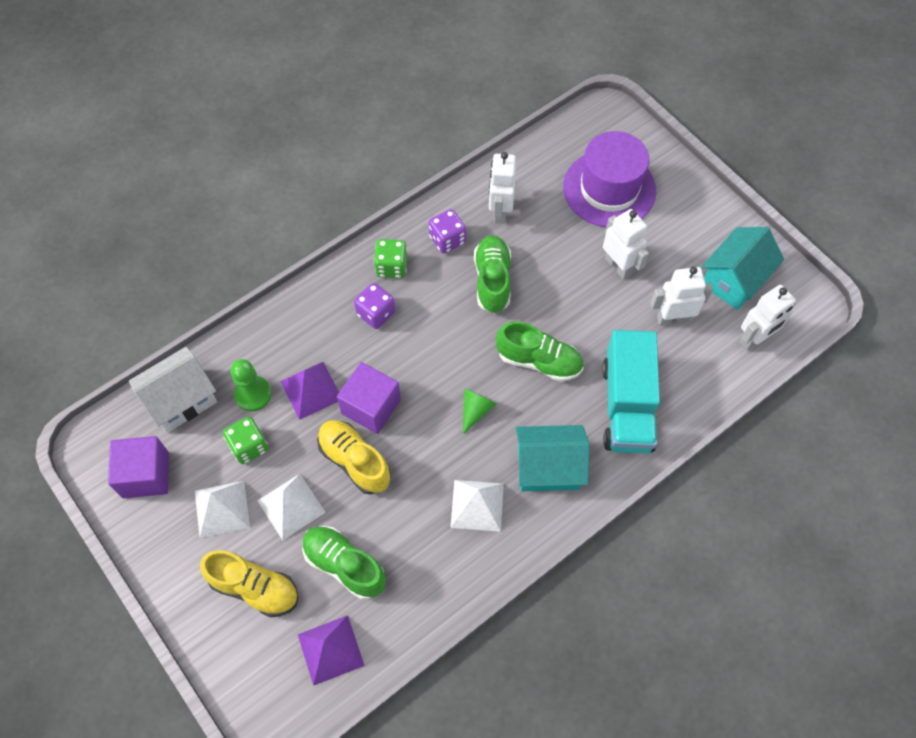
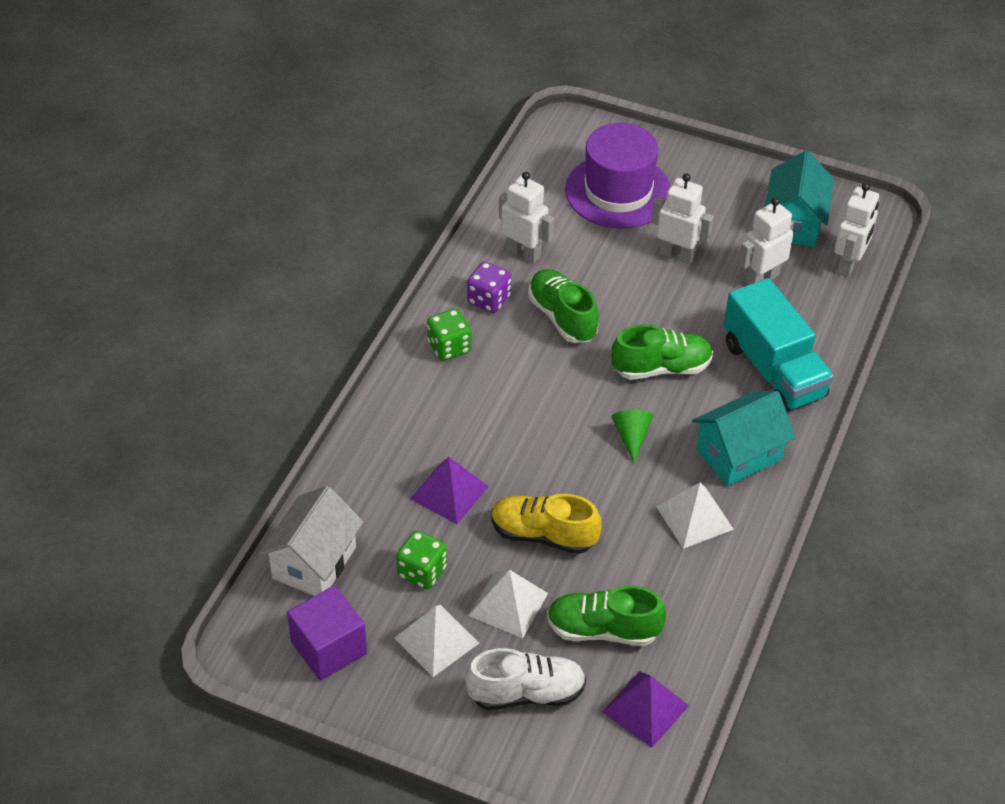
camera: 30 degrees left, 15 degrees down
(253, 394) = (389, 523): green pawn -> none
(255, 588) = (526, 693): yellow shoe -> white shoe
(371, 407) = (523, 480): purple cube -> none
(376, 313) = (464, 395): purple dice -> none
(500, 211) = (524, 253): white robot -> white robot turned 150 degrees clockwise

